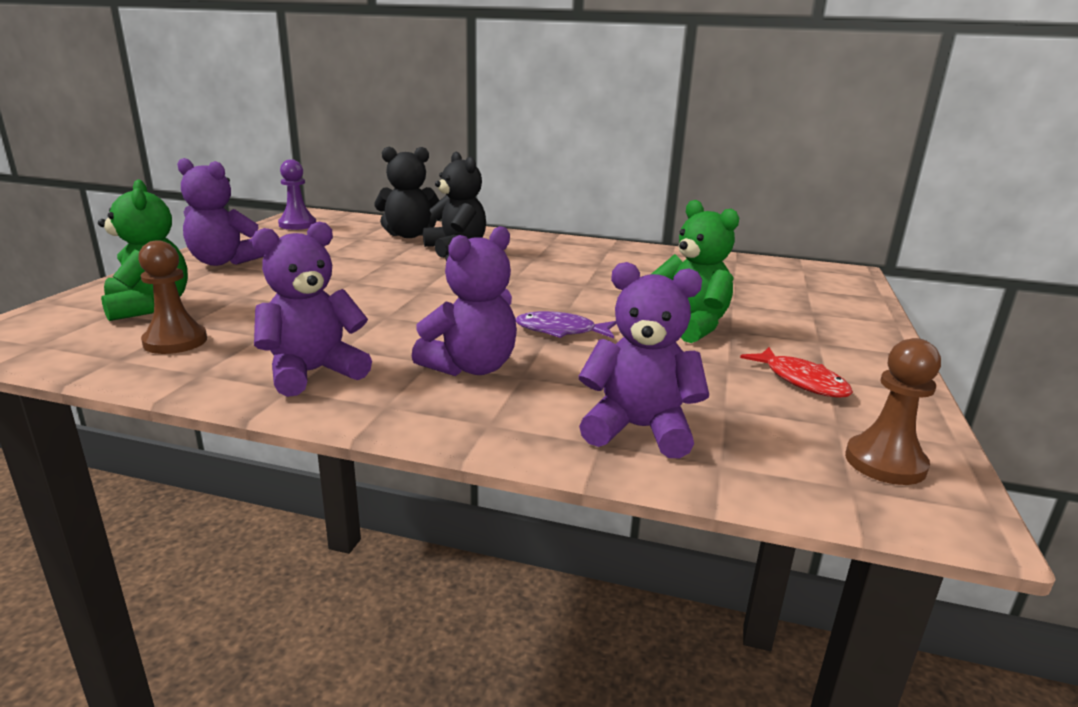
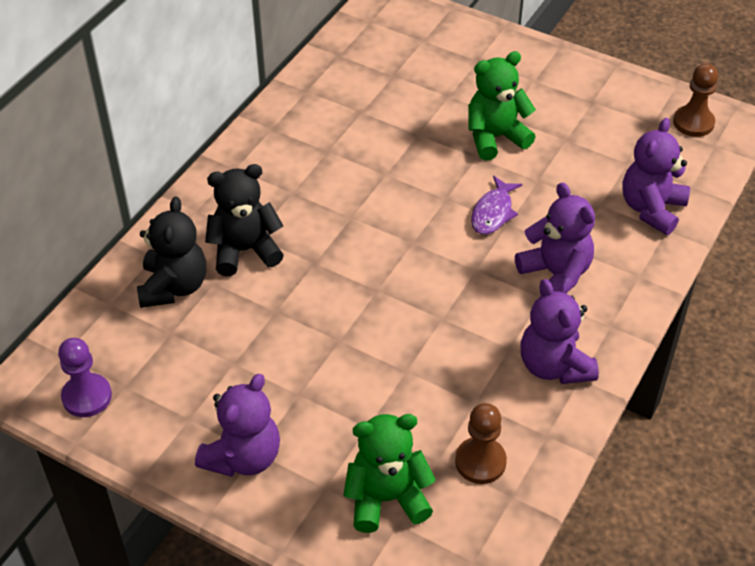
camera: 75 degrees left, 25 degrees up
(801, 381) = (595, 114): red fish -> none

